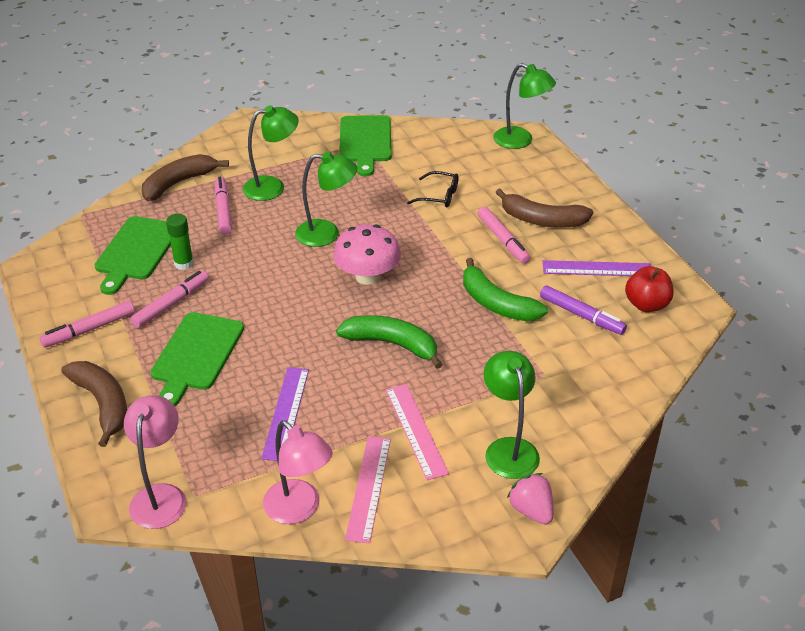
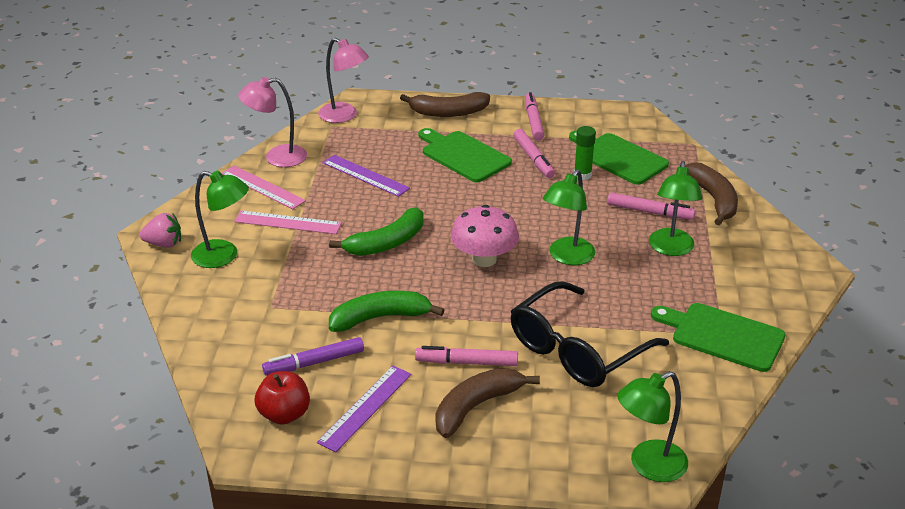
camera: 120 degrees right, 5 degrees down
(439, 196) = (577, 350): black glasses -> black glasses, size x2.17

